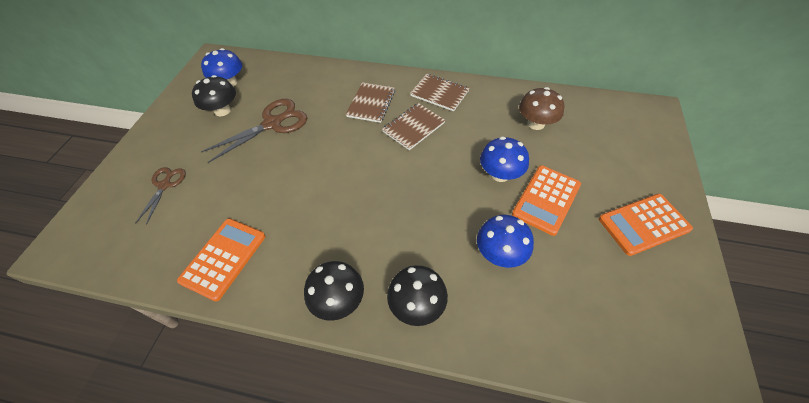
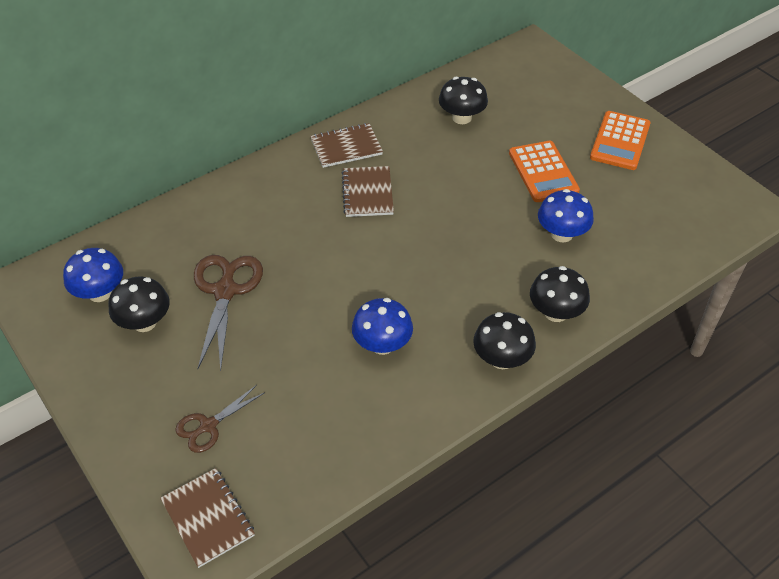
camera: 50 degrees left, 5 degrees down
(165, 185) = (208, 426): brown scissors -> brown scissors turned 90 degrees counterclockwise
(223, 258) = (369, 418): orange calculator -> none
(371, 103) = (296, 201): brown notebook -> brown notebook (208, 518)
(500, 174) = (488, 178): blue mushroom -> blue mushroom (382, 344)
(536, 123) = (461, 117): brown mushroom -> black mushroom

